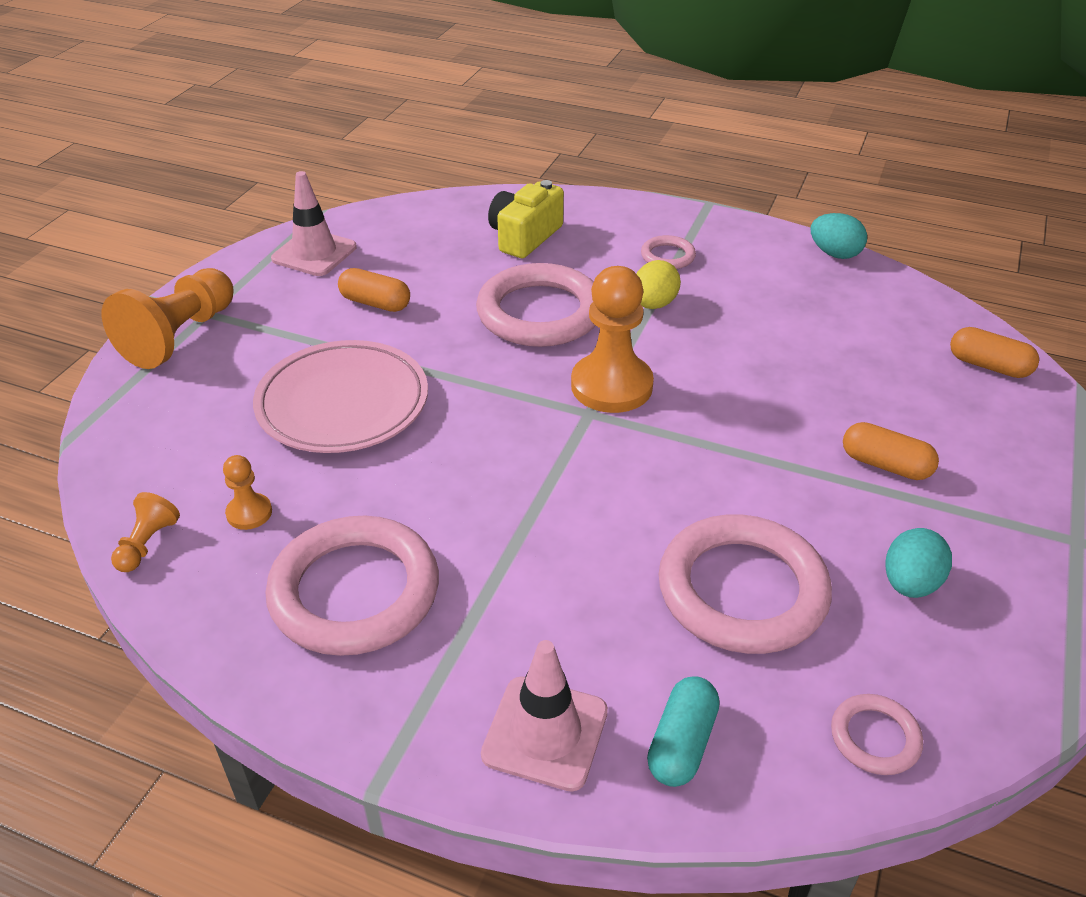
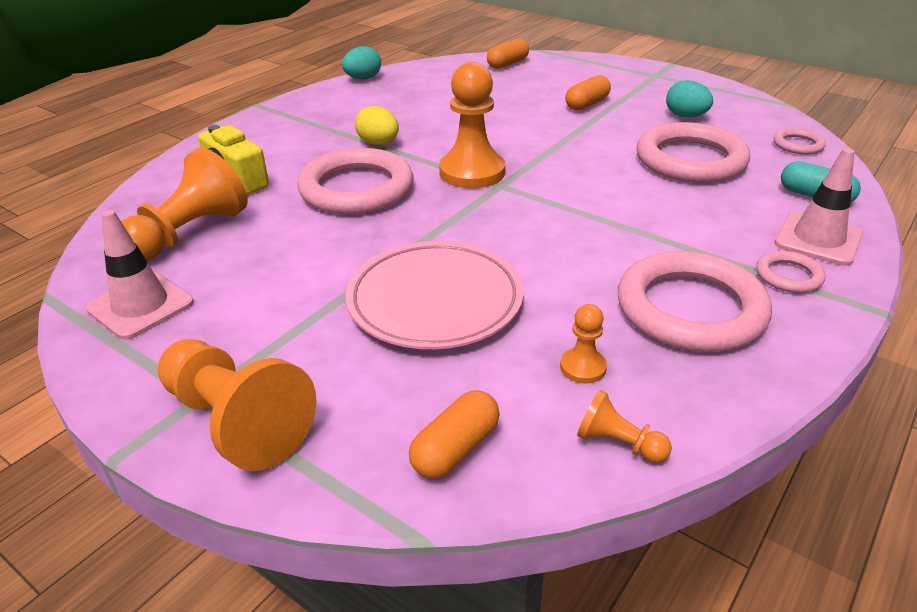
camera: 75 degrees left, 5 degrees down
(375, 303) = (276, 271): orange capsule -> orange capsule (455, 449)
(425, 242) = (189, 233): none -> orange pawn
(667, 256) = (317, 129): pink ring -> pink ring (788, 276)

